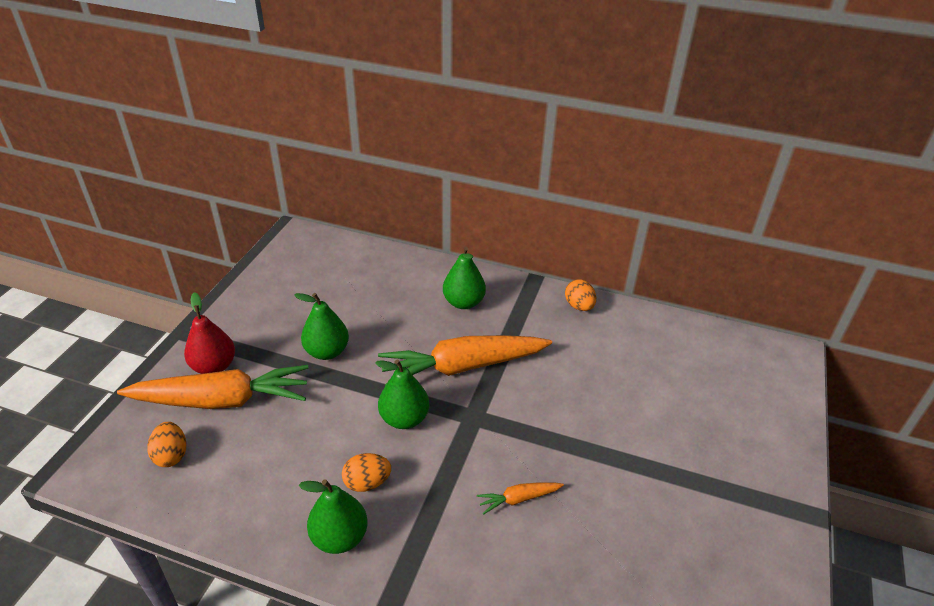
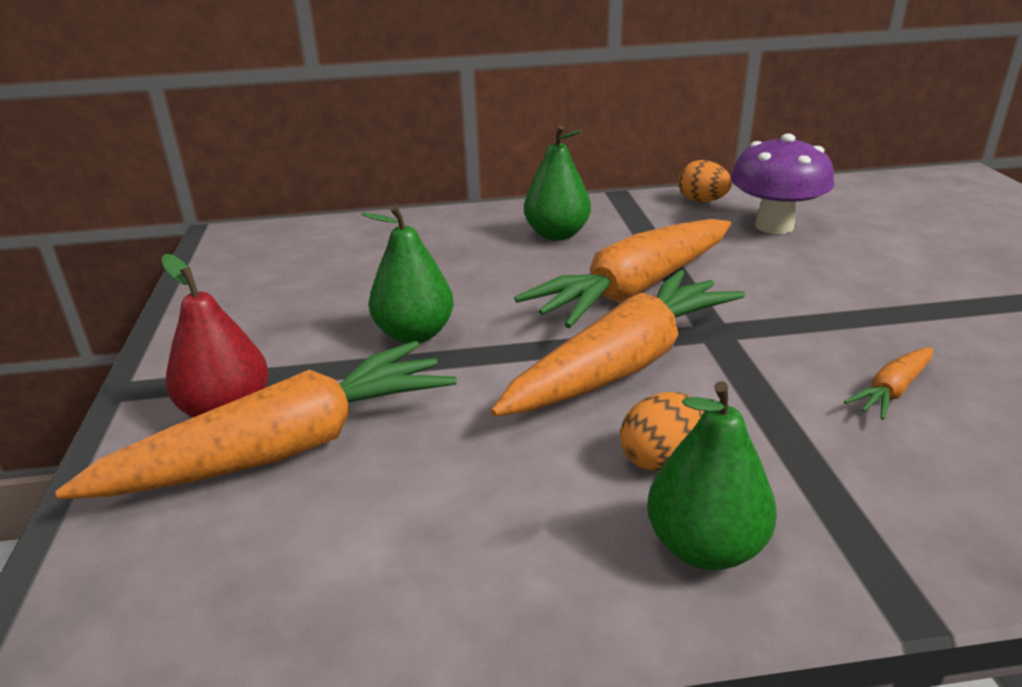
camera: 25 degrees left, 10 degrees down
(171, 455) = (251, 563): orange egg -> none
(404, 418) = (622, 365): green pear -> orange carrot
(598, 348) = (774, 226): none -> purple mushroom

